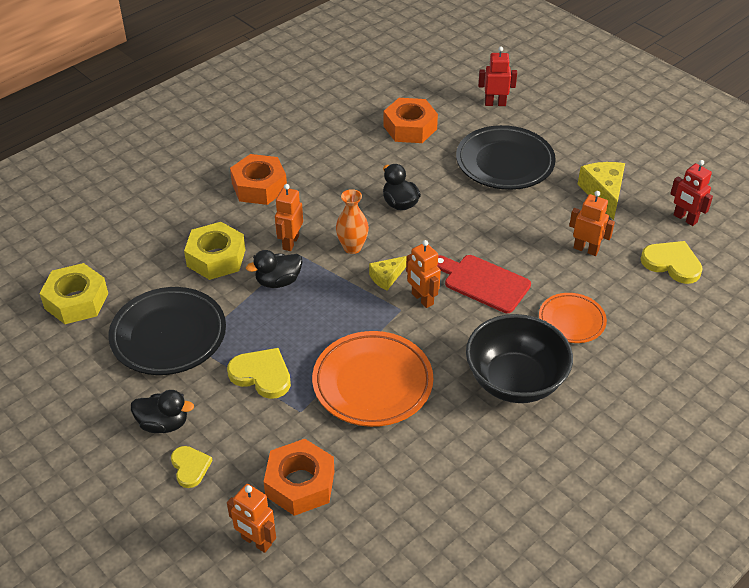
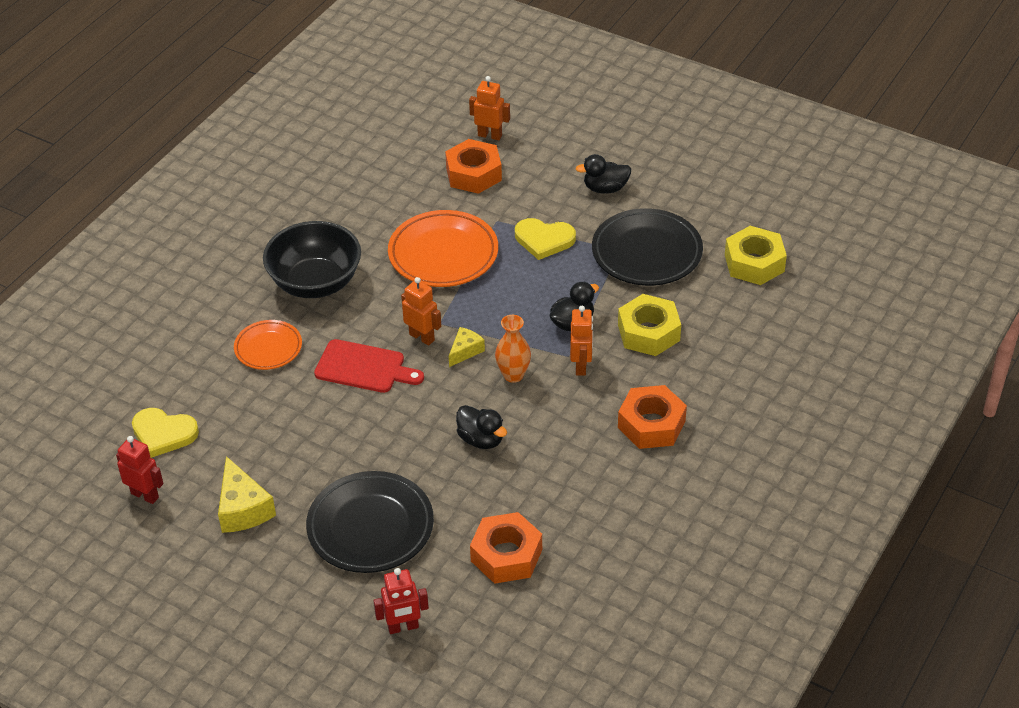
camera: 165 degrees right, 0 degrees up
(190, 467) = (565, 166): yellow heart -> none
(586, 249) = (259, 430): orange robot -> none

